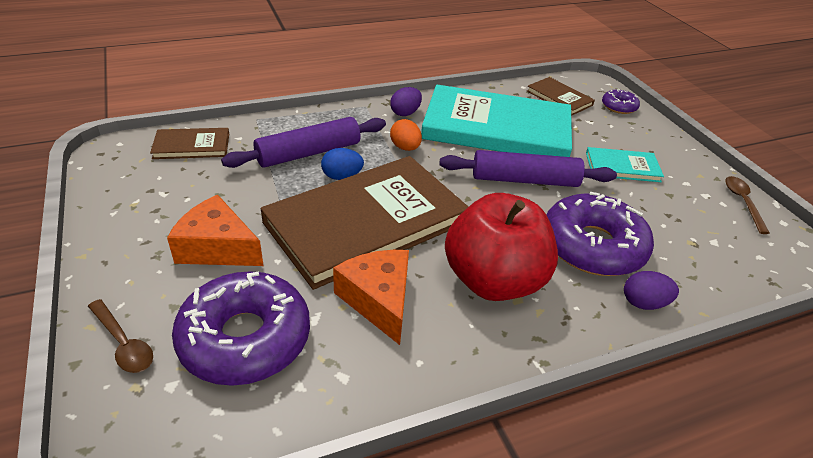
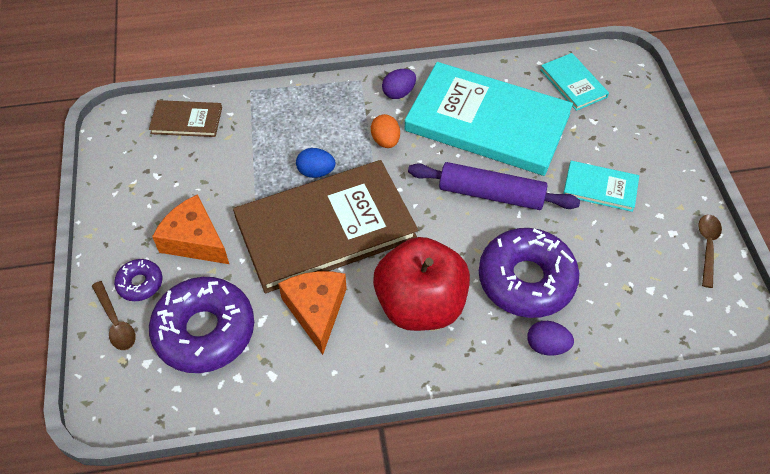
camera: 15 degrees right, 15 degrees up
(308, 153) = (291, 139): purple rolling pin -> none
(559, 98) = (573, 83): brown book -> turquoise book
(619, 107) = (636, 101): purple donut -> purple donut (140, 283)

